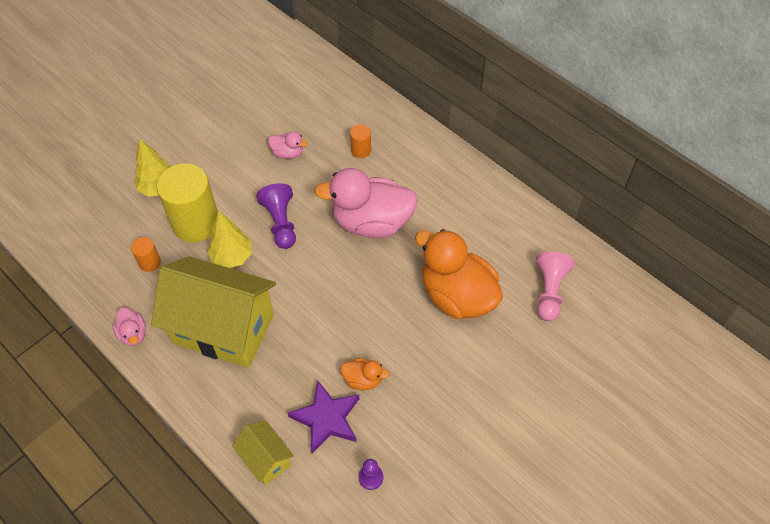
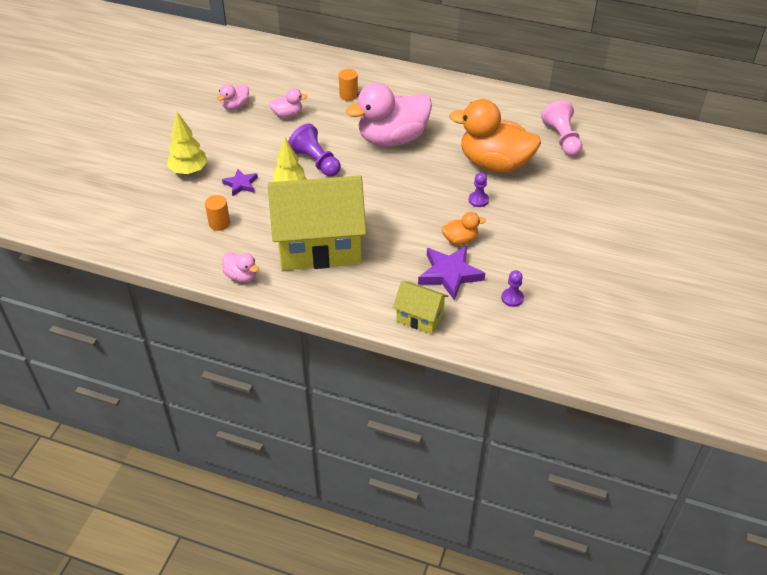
camera: 25 degrees left, 10 degrees down
(195, 223) = (241, 184): yellow cylinder -> purple star
(245, 124) = (235, 106): none -> pink duck
(411, 336) = (478, 200): none -> purple pawn

